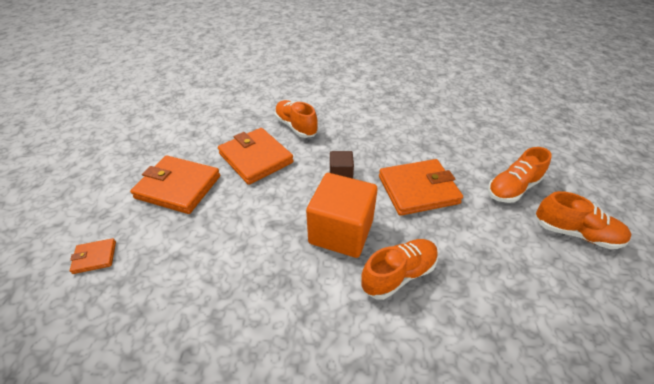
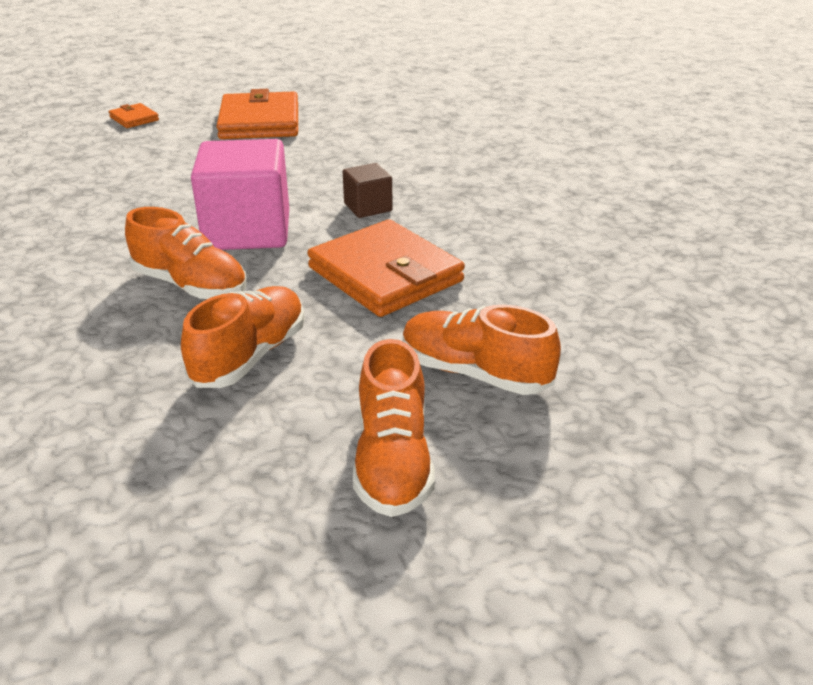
camera: 65 degrees right, 10 degrees down
(256, 158) = (351, 146): orange wallet -> none
(296, 127) = (451, 153): orange shoe -> orange shoe (250, 356)
(341, 231) = (247, 231): orange cube -> pink cube

